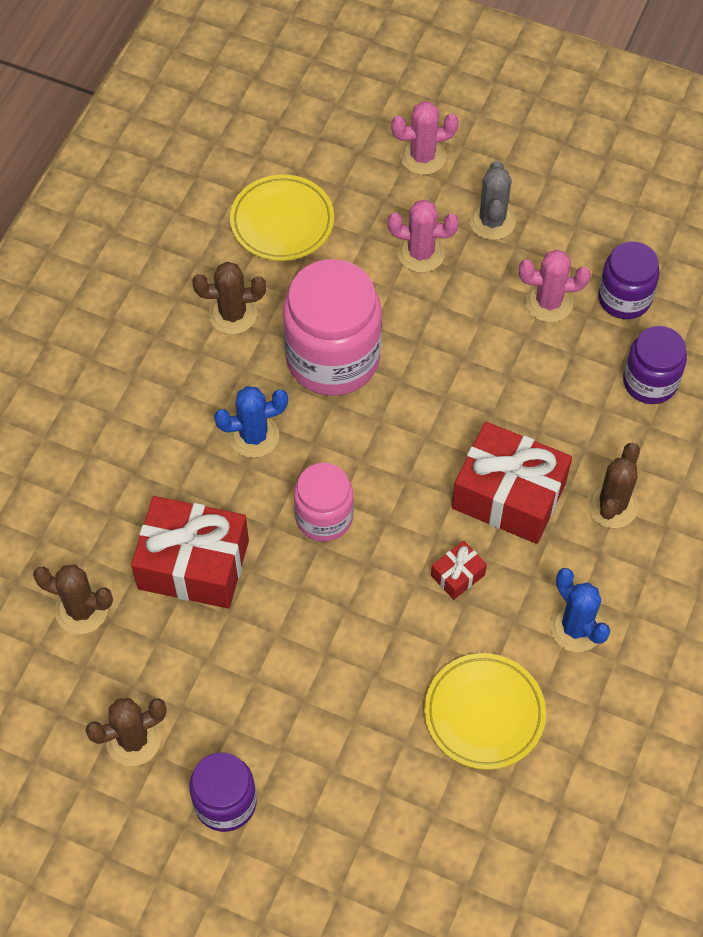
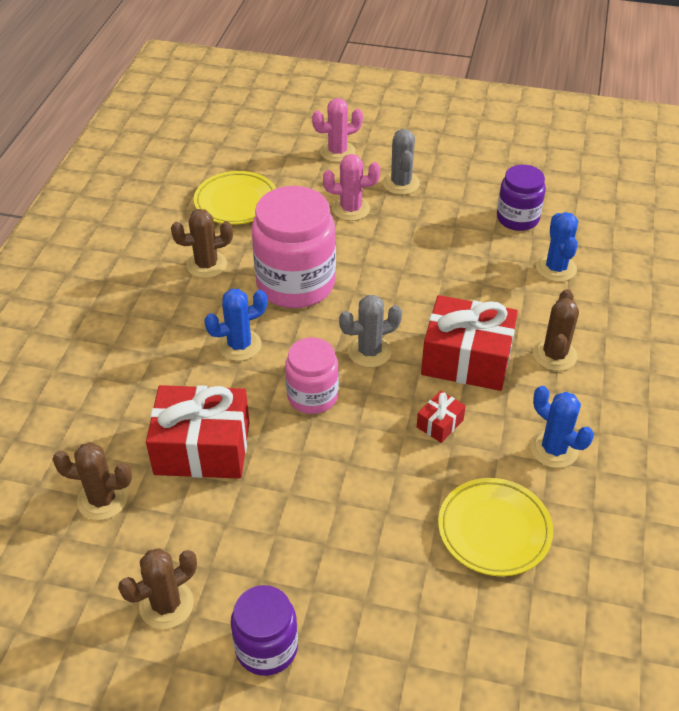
camera: 10 degrees left, 15 degrees down
(400, 468) = (369, 351): none -> grey cactus
(548, 302) = (460, 228): pink cactus -> none
(650, 382) = (556, 268): purple jar -> blue cactus

